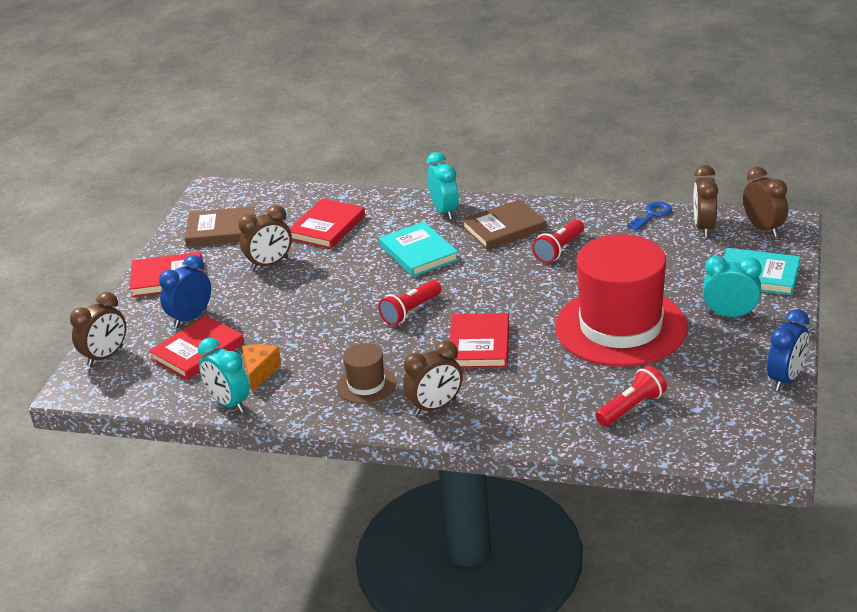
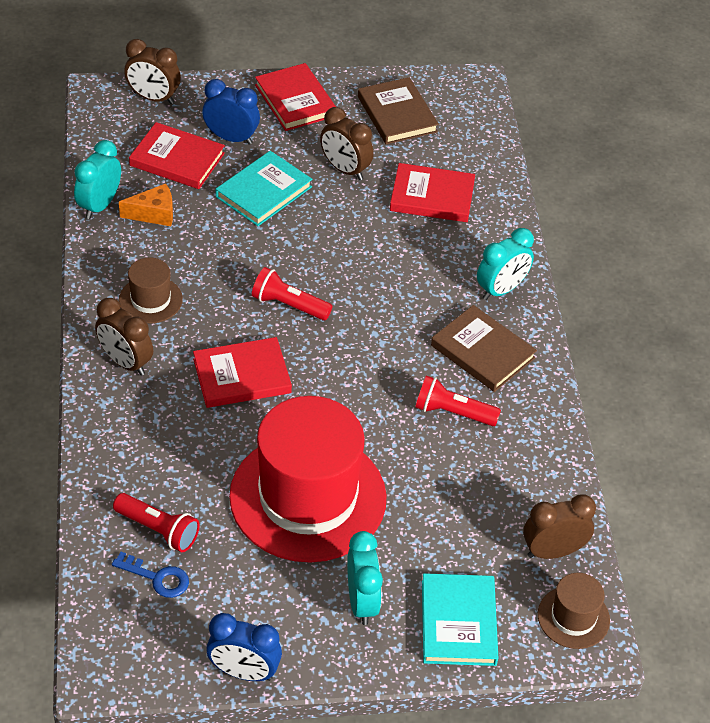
camera: 65 degrees right, 15 degrees up
(418, 253) = (405, 286): turquoise book -> turquoise book (264, 192)
(652, 215) = (564, 493): blue key -> blue key (157, 578)
(763, 228) = (573, 617): brown clock -> brown hat

